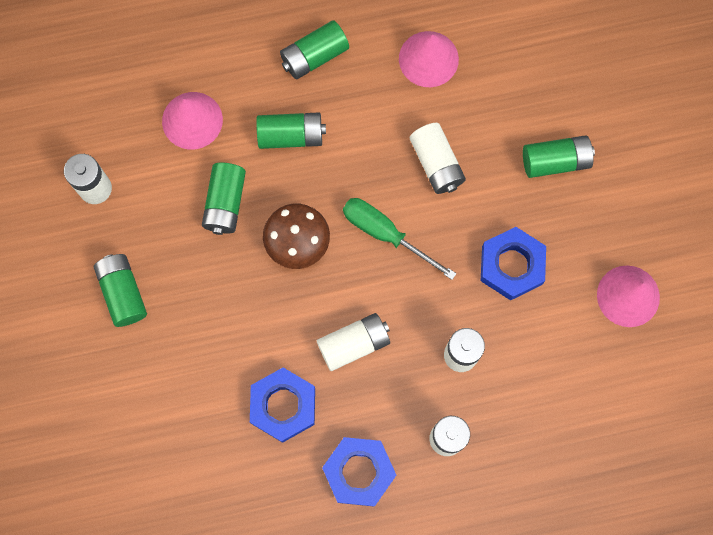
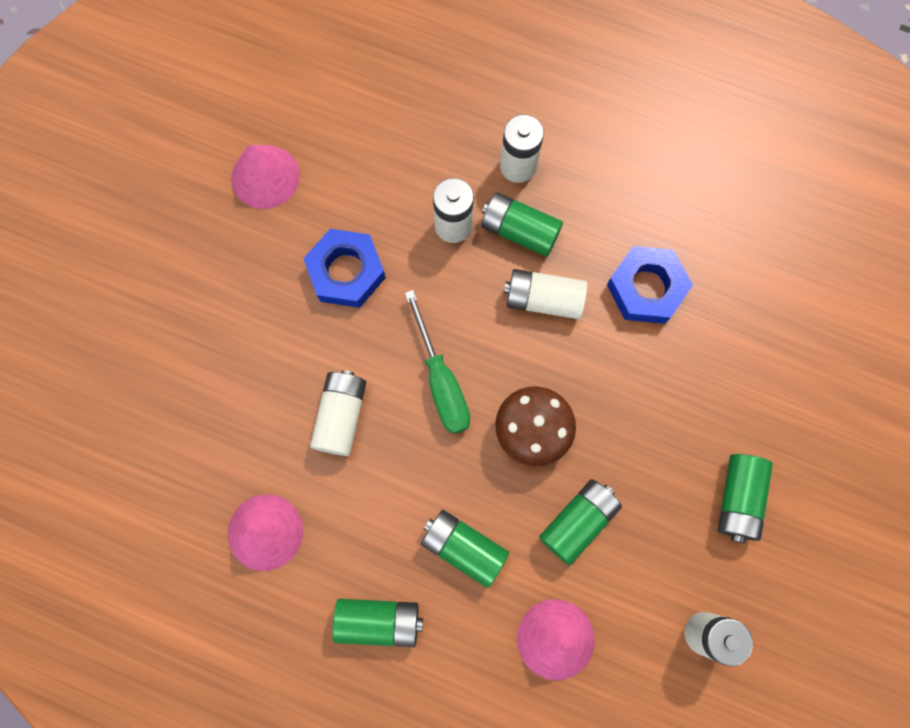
camera: 145 degrees left, 0 degrees up
(359, 472) = (615, 189): blue nut -> none
(555, 161) = (227, 339): green battery -> green battery (519, 231)

